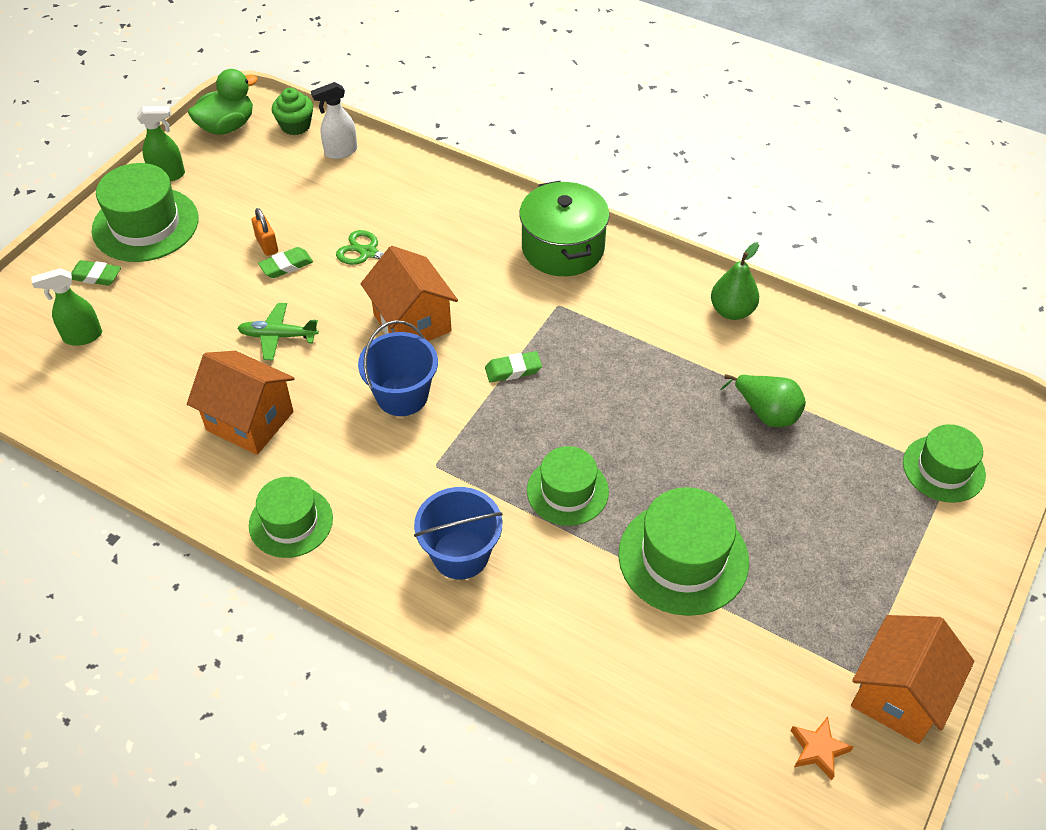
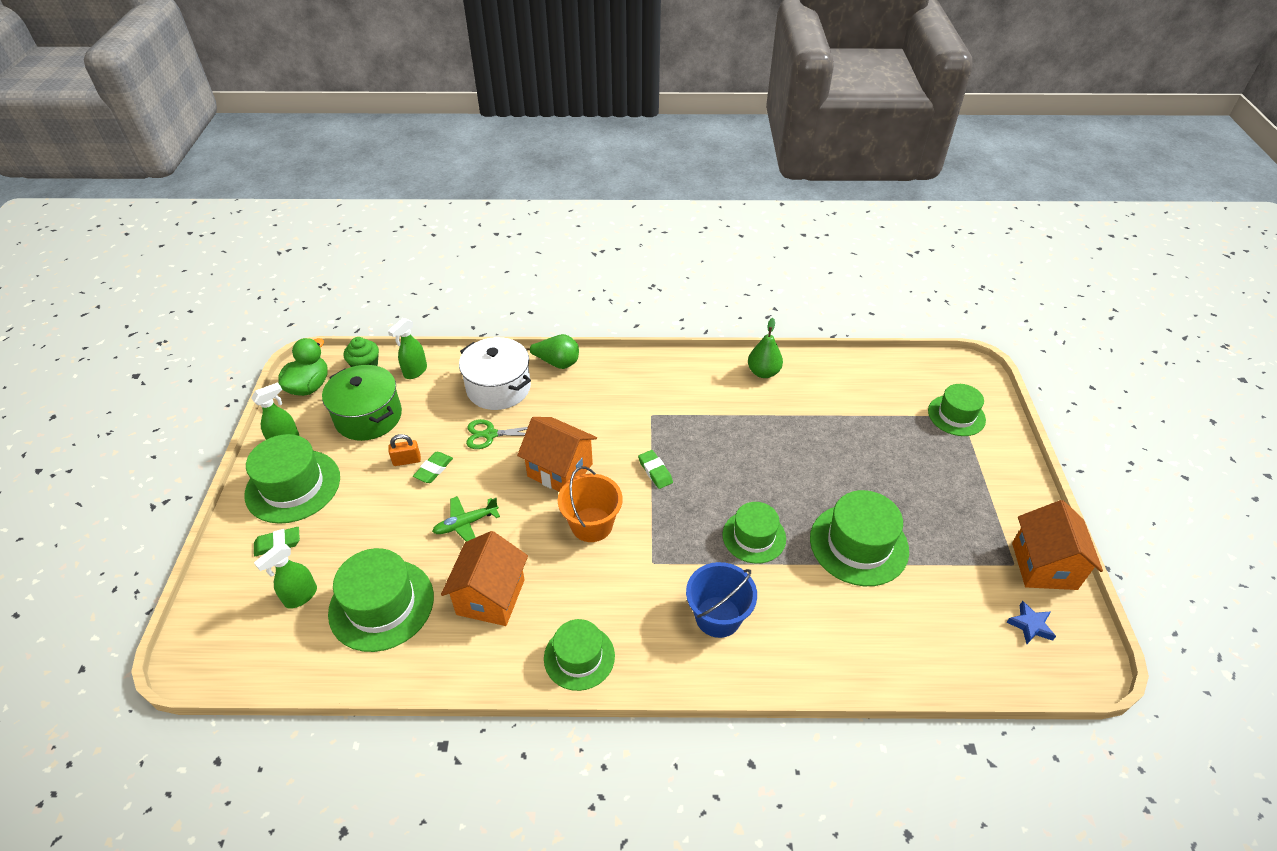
camera: 30 degrees left, 5 degrees down
(146, 379) = (381, 604): none -> green hat
(250, 421) = (491, 597): orange house -> orange house turned 75 degrees counterclockwise
(267, 245) = (407, 460): orange padlock -> orange padlock turned 45 degrees counterclockwise
(340, 152) = (415, 371): white spray bottle -> green spray bottle
(402, 395) = (592, 524): blue bucket -> orange bucket
(413, 205) = (498, 388): none -> white pot
(513, 370) = (655, 471): green eraser -> green eraser turned 75 degrees counterclockwise
(563, 248) = (625, 376): green pot -> green pot (368, 417)
(766, 412) = (833, 427): green pear -> green pear (556, 363)
(818, 750) = (1030, 625): orange star -> blue star

